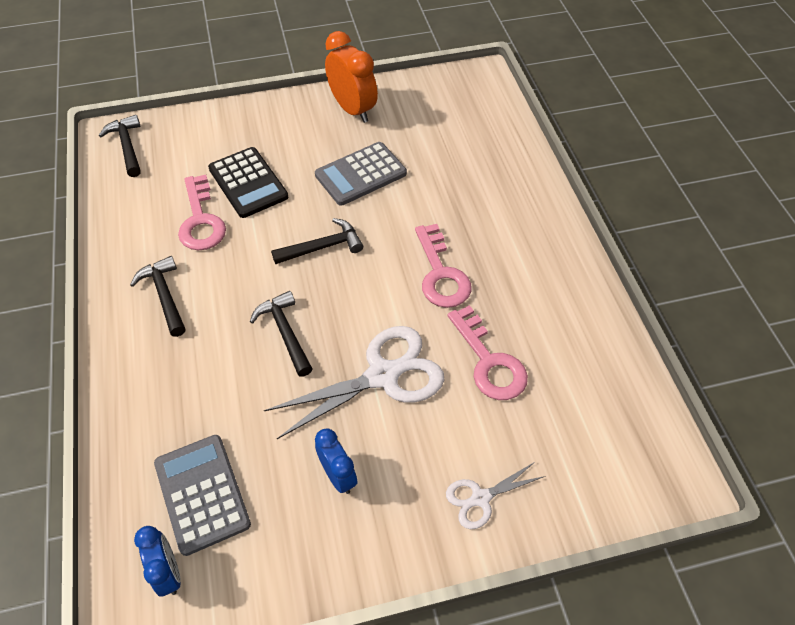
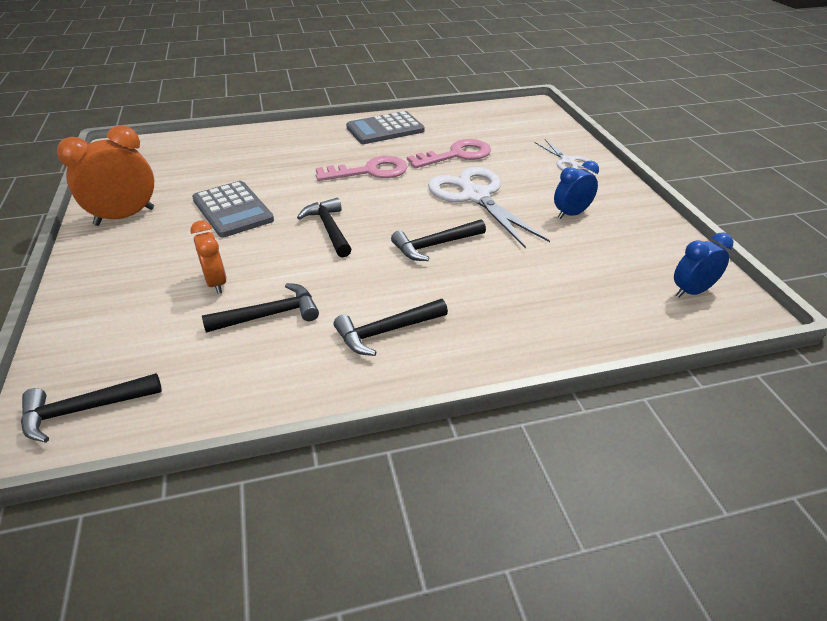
camera: 90 degrees left, 15 degrees down
(201, 220) = (269, 315): pink key -> black hammer
(202, 493) = (614, 280): grey calculator -> grey calculator (385, 129)
(248, 183) = (216, 283): black calculator -> orange clock

